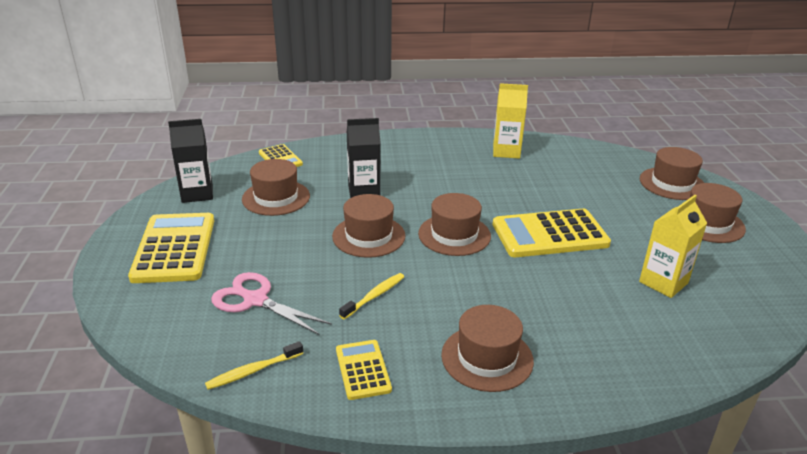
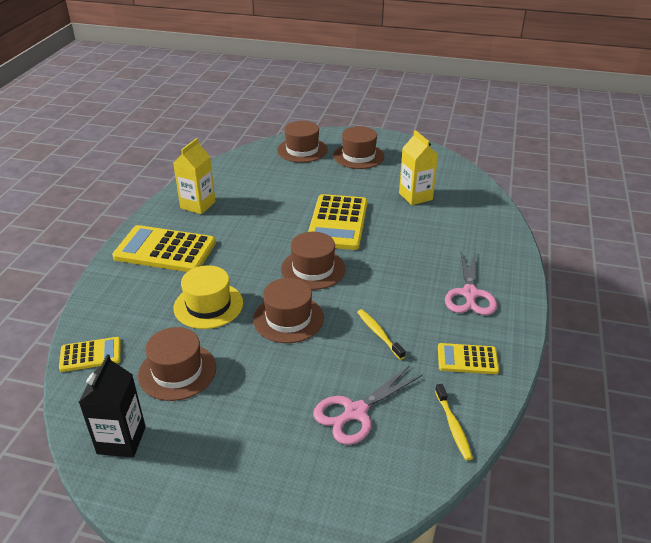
camera: 70 degrees left, 5 degrees up
(174, 248) = (233, 470): yellow calculator -> yellow calculator (165, 250)
(364, 191) = (208, 305): black carton -> yellow hat
(487, 358) = (469, 294): brown hat -> pink scissors

